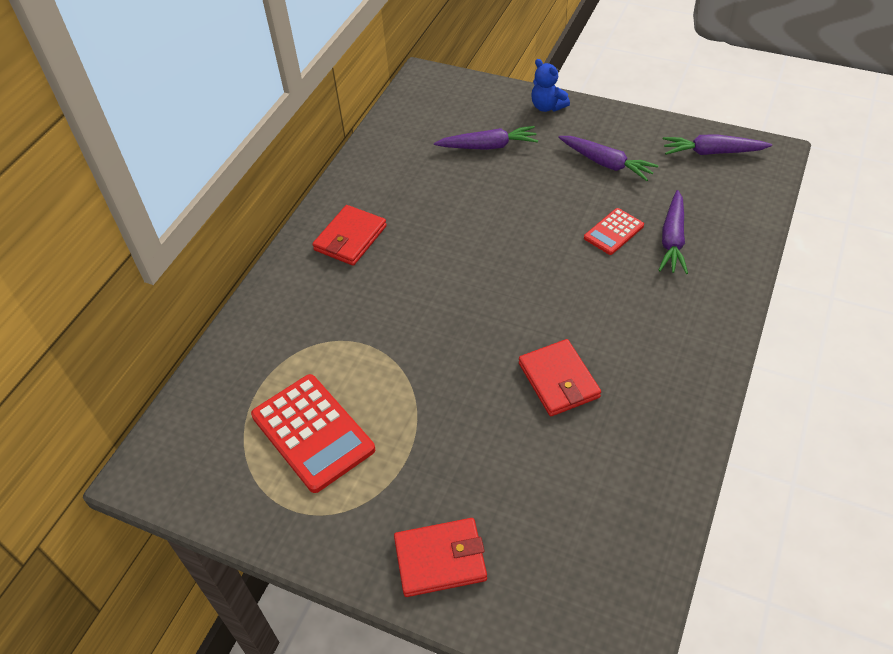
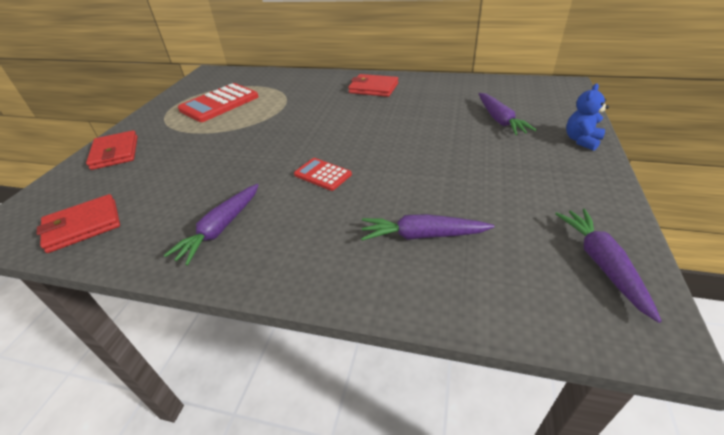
camera: 80 degrees right, 10 degrees down
(558, 380) = (242, 181): red wallet -> red wallet (83, 226)
(606, 163) = (520, 182): purple carrot -> purple carrot (220, 229)
(613, 232) = (419, 195): red calculator -> red calculator (322, 174)

